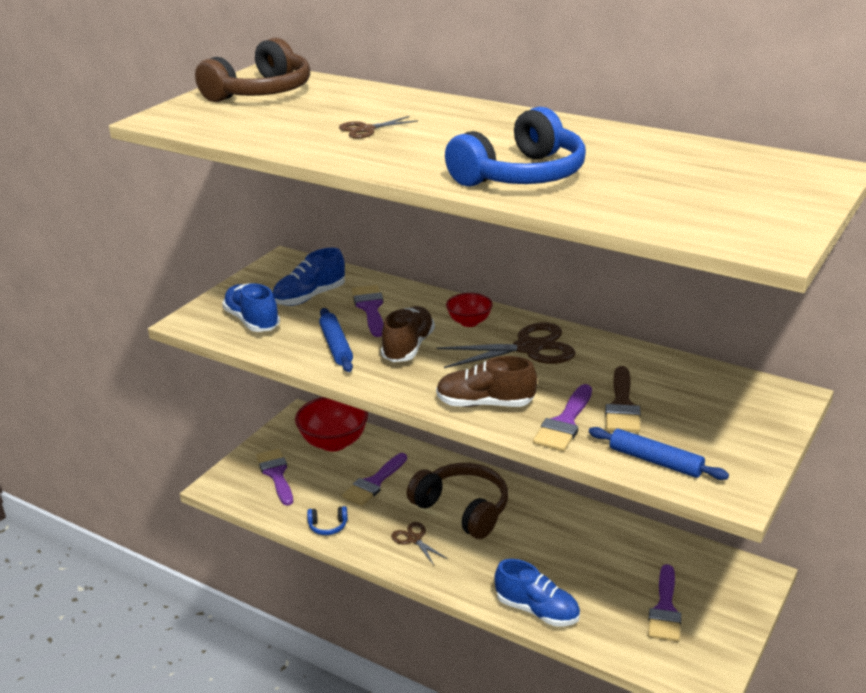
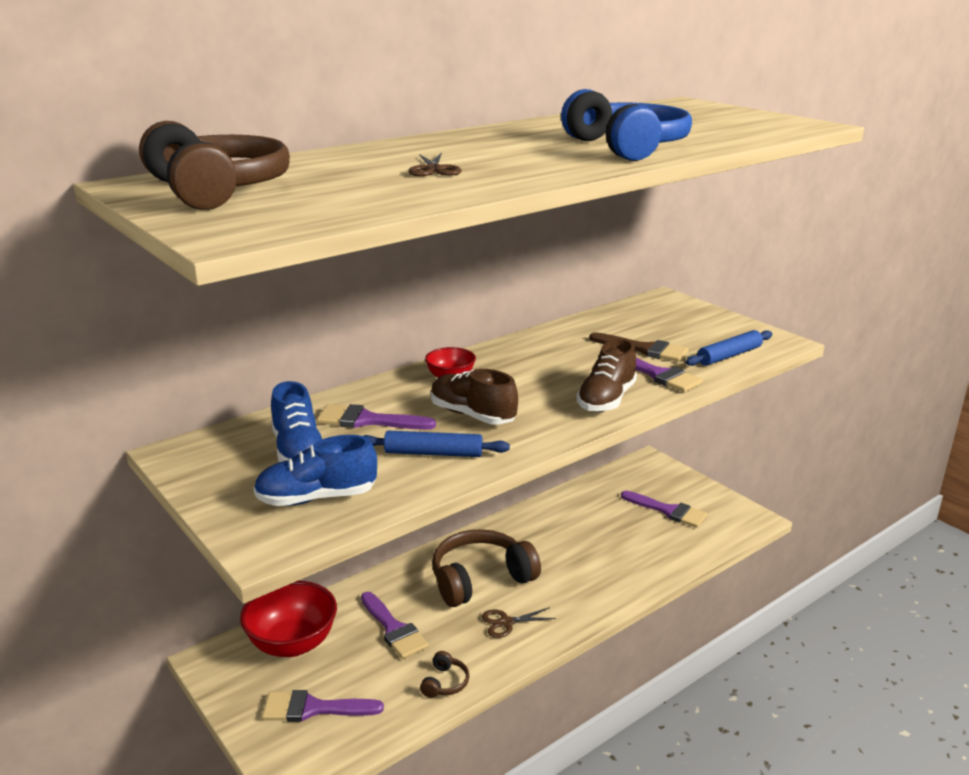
camera: 70 degrees left, 5 degrees down
(328, 526) = (445, 683): blue headphones -> brown headphones
(528, 348) = (524, 363): brown scissors -> none
(537, 610) = (643, 574): blue shoe -> none

